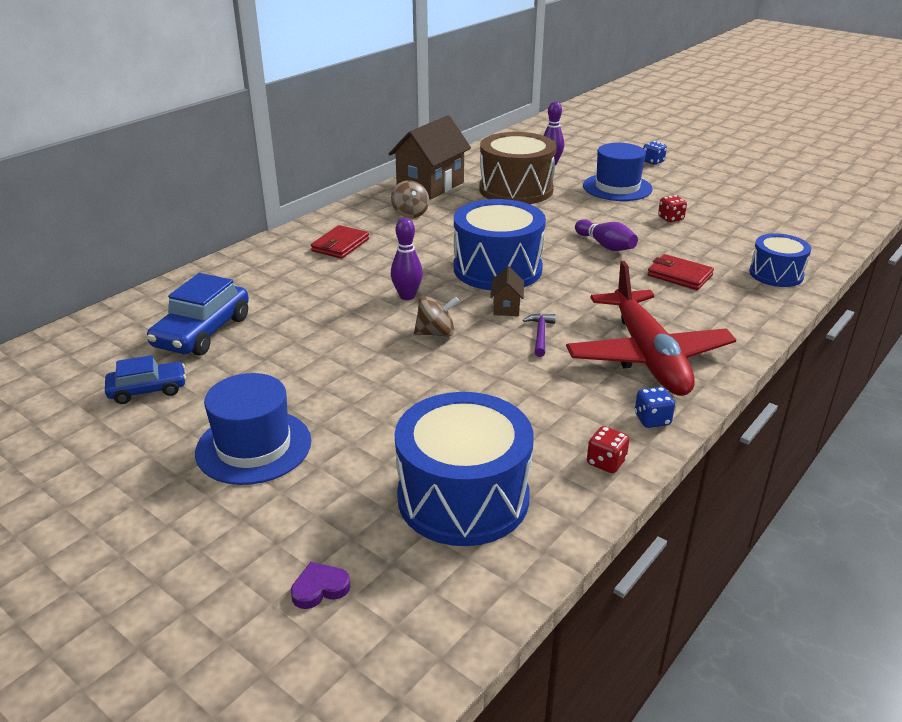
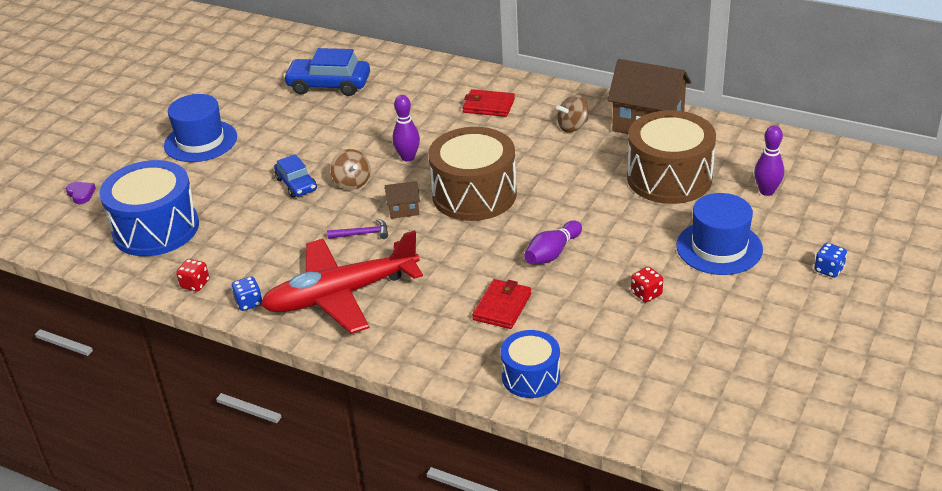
camera: 80 degrees right, 5 degrees up
(148, 390) = (255, 87): blue car -> blue car (296, 184)
(497, 269) = (474, 194): blue drum -> brown drum

